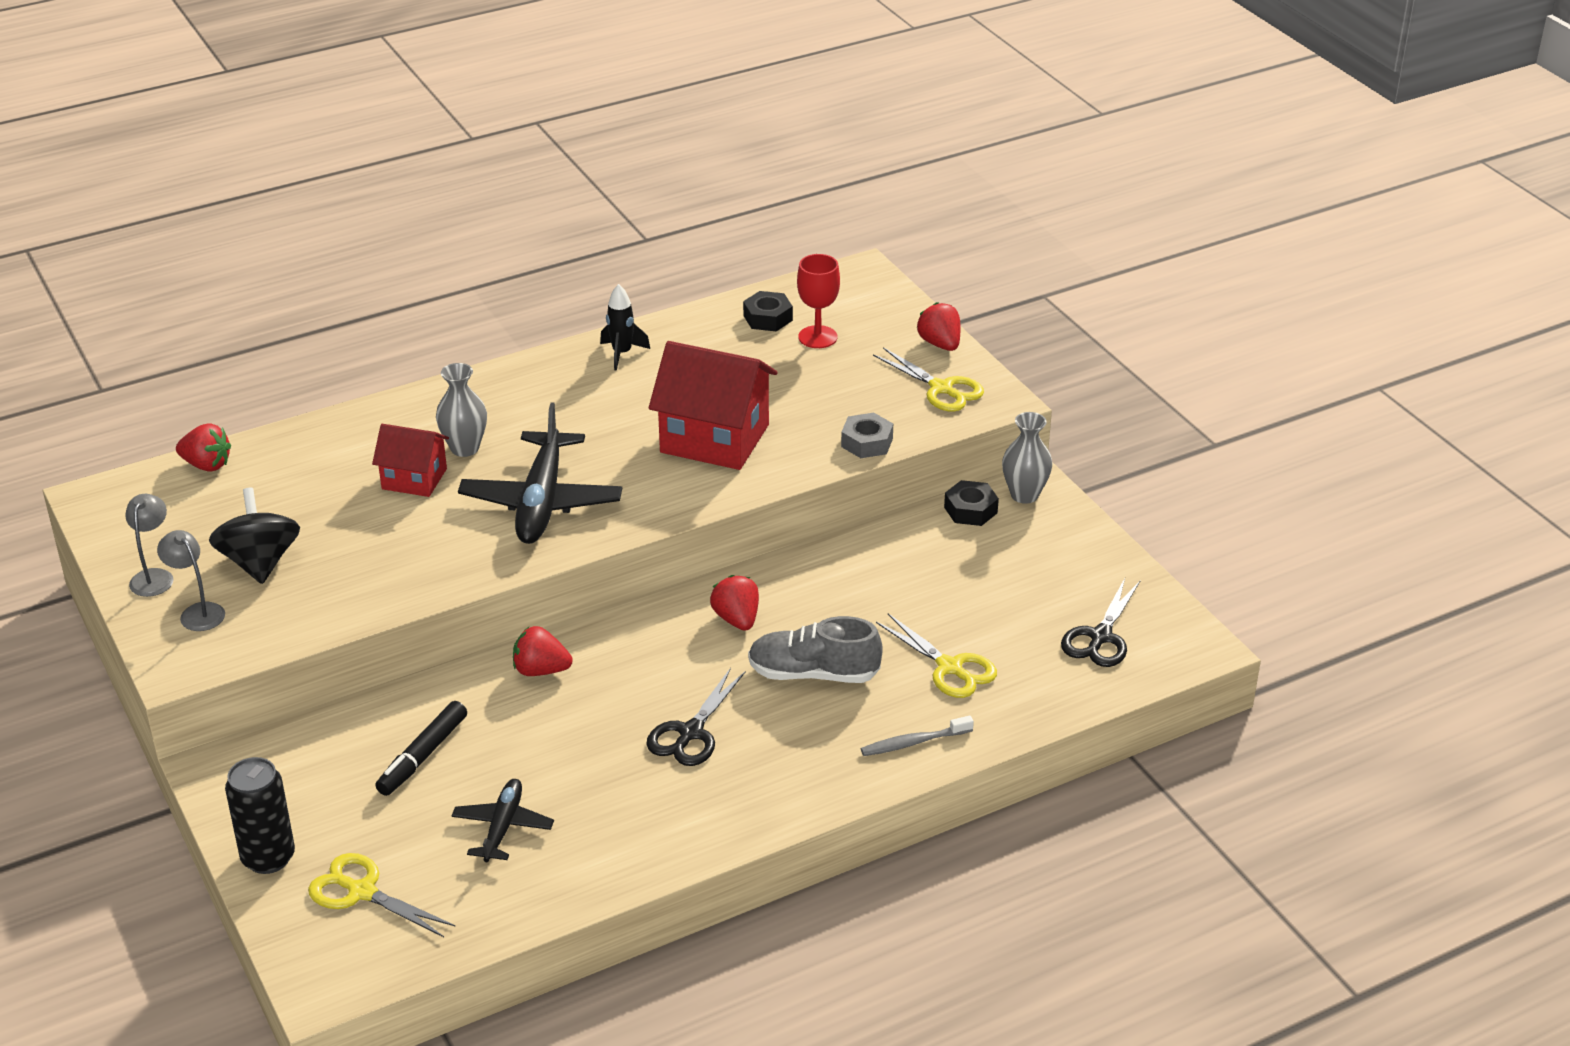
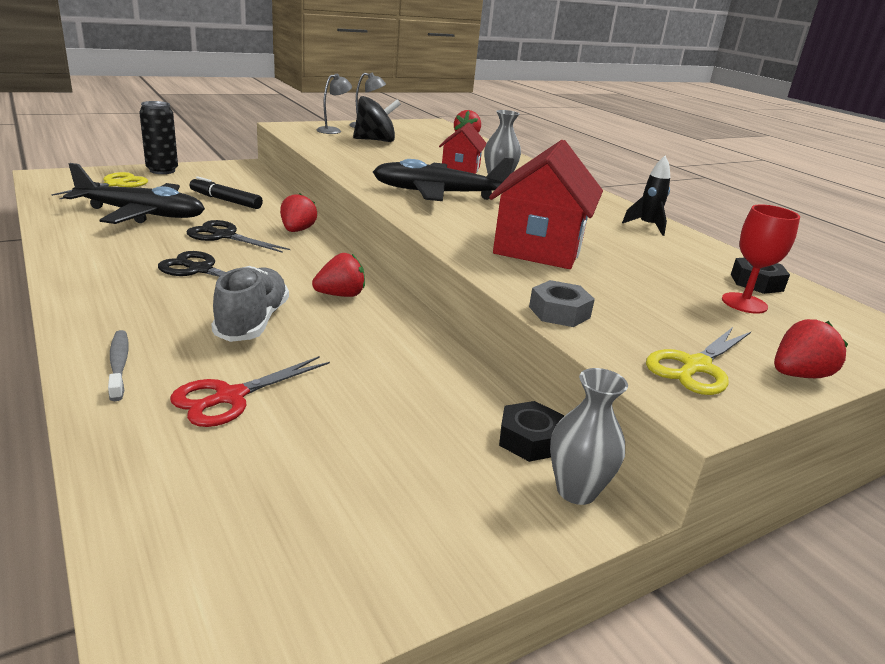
camera: 85 degrees right, 10 degrees down
(502, 827) = (141, 214): black plane -> black plane, size x1.79
(950, 668) = (230, 397): yellow scissors -> red scissors
(1100, 637) = (245, 533): black scissors -> black scissors (224, 236)

